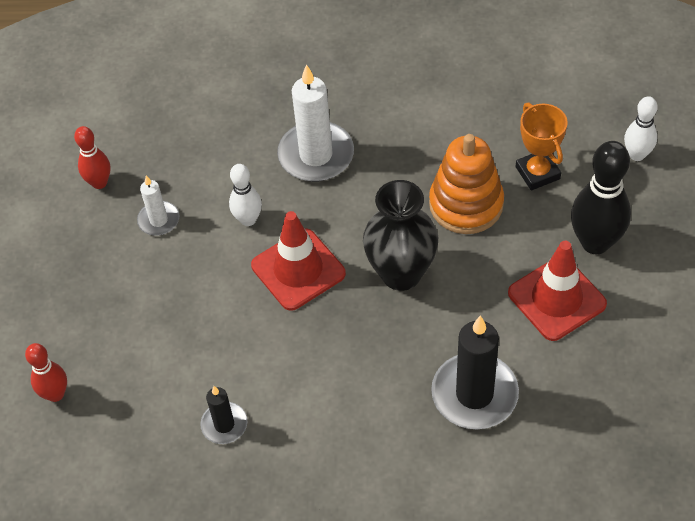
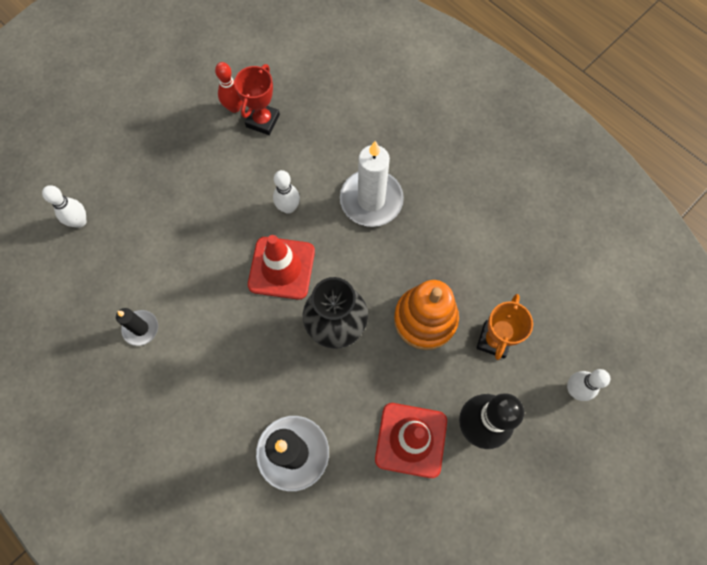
camera: 40 degrees right, 15 degrees up
(55, 394) = (80, 221): red bowling pin -> white bowling pin
(141, 172) = (263, 121): none -> red trophy
(158, 220) = (240, 162): white candle -> none

